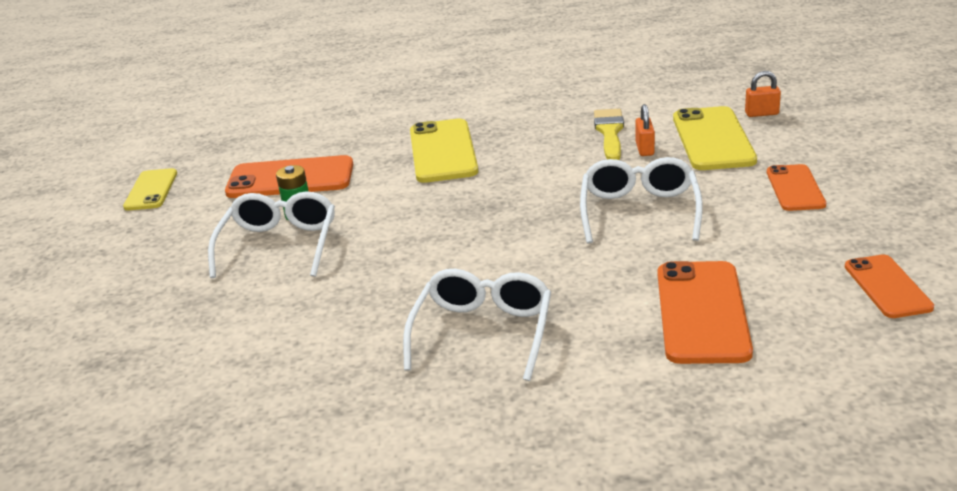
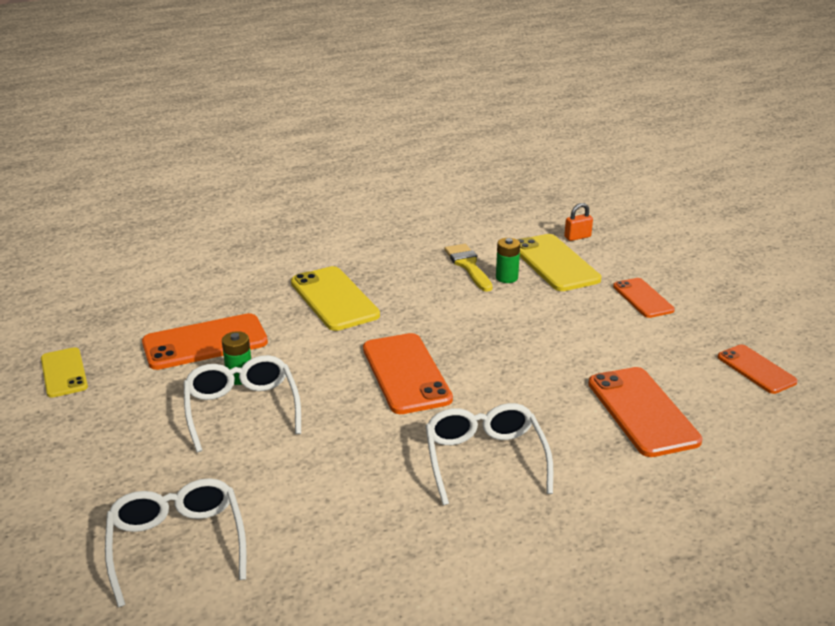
camera: 25 degrees left, 0 degrees up
(462, 234) = (406, 374): none -> orange phone
(639, 211) = (539, 333): white glasses -> white glasses (177, 545)
(644, 149) = (506, 277): orange padlock -> green battery

